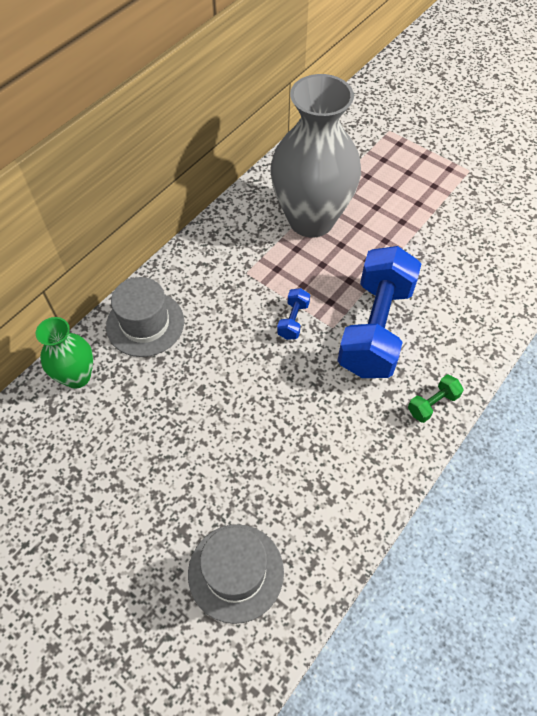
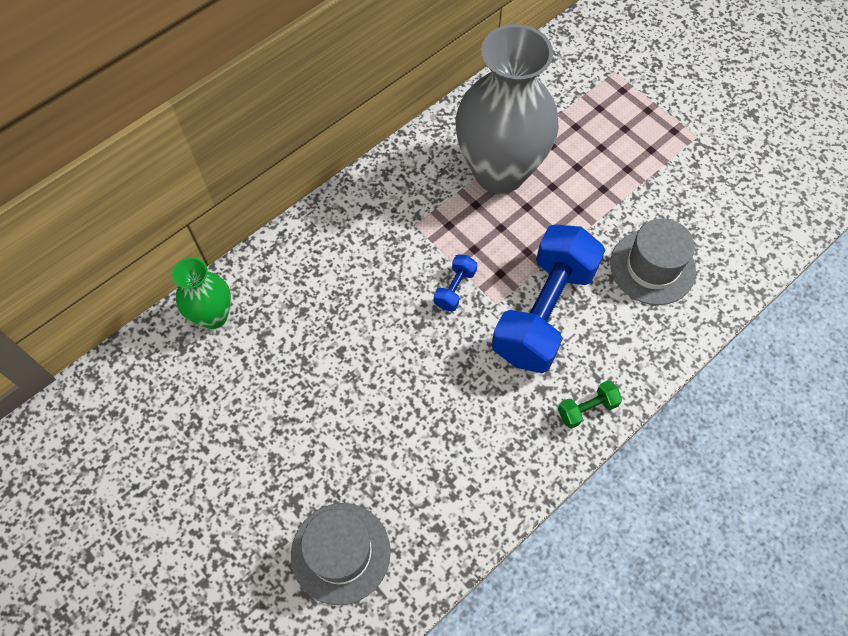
camera: 10 degrees right, 5 degrees up
(145, 323) = (294, 267): grey hat -> grey hat (652, 267)

